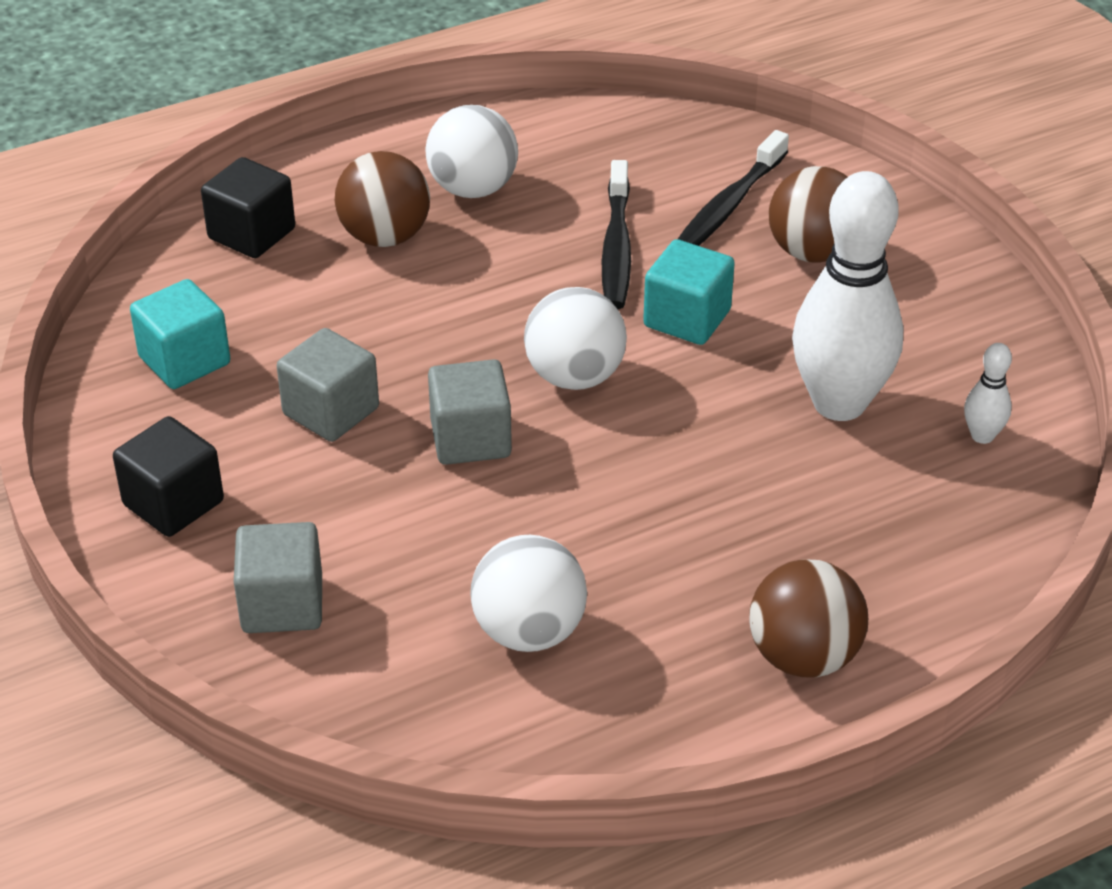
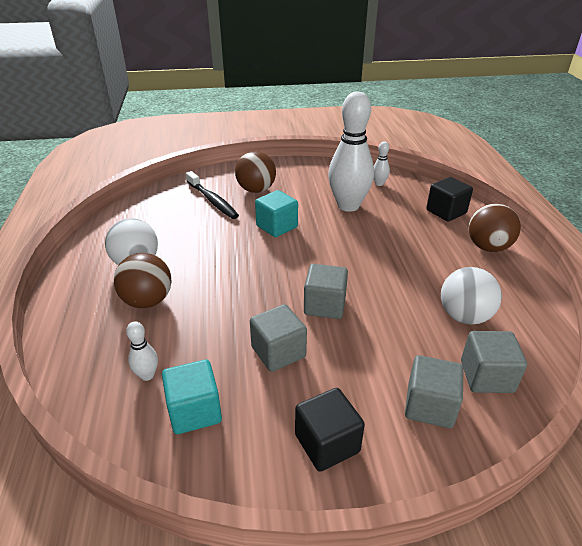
camera: 70 degrees left, 5 degrees down
(231, 294) = (147, 375): none -> white bowling pin
(252, 234) = (98, 354): black cube -> black cube (446, 212)
(376, 671) = (486, 376): none -> grey cube
(575, 376) = (297, 264): white ball -> none
(616, 248) = (216, 233): black toothbrush -> none

